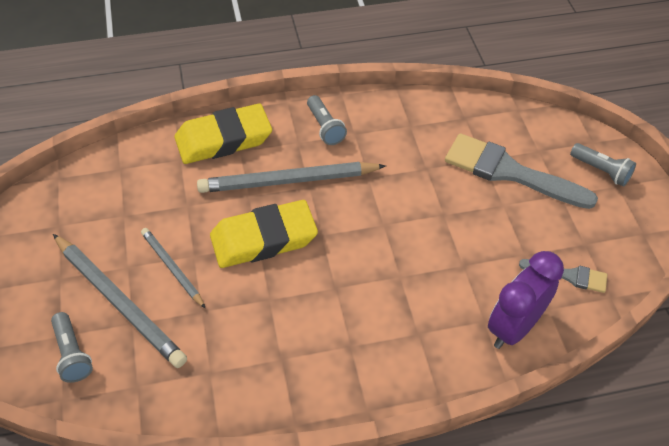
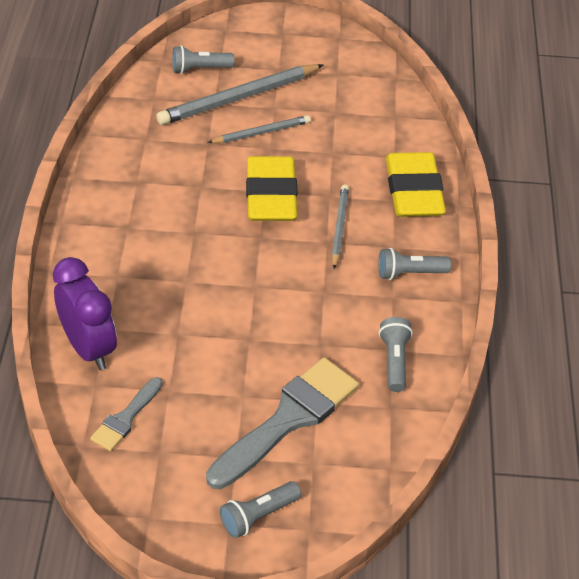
camera: 105 degrees right, 5 degrees down
(288, 181) = (339, 227): grey pencil -> grey pencil, size x0.57
(421, 122) = (394, 361): none -> grey flashlight

